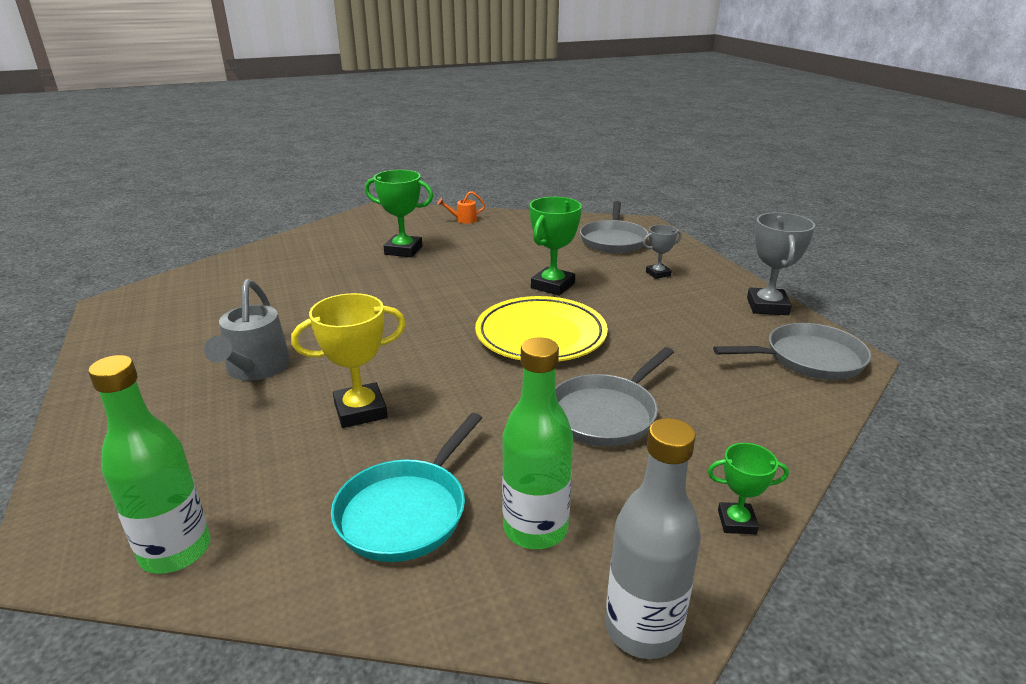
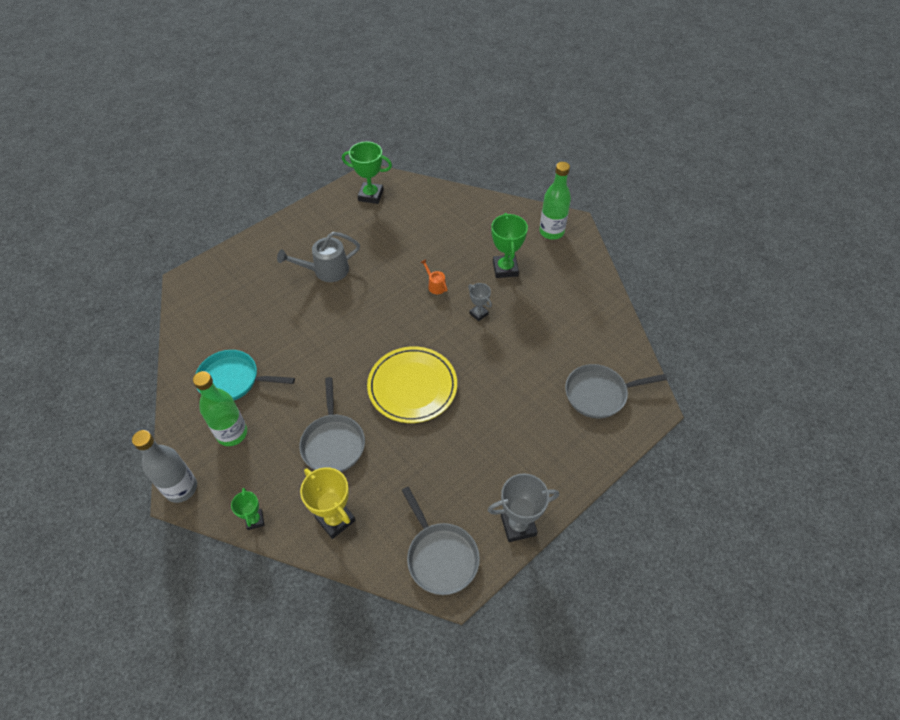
camera: 70 degrees right, 25 degrees up
(175, 551) = (194, 314): green bottle -> green bottle (551, 232)
(360, 411) = (302, 331): yellow trophy -> yellow trophy (335, 519)
(463, 220) = (584, 281): orange watering can -> orange watering can (435, 285)
(553, 286) = (489, 374): green trophy -> green trophy (371, 195)
(606, 414) = (333, 443): grey pan -> grey pan turned 120 degrees counterclockwise
(658, 274) = (544, 439): grey trophy -> grey trophy (478, 314)

